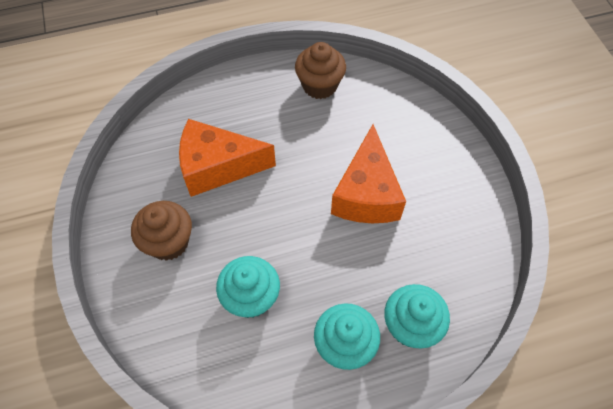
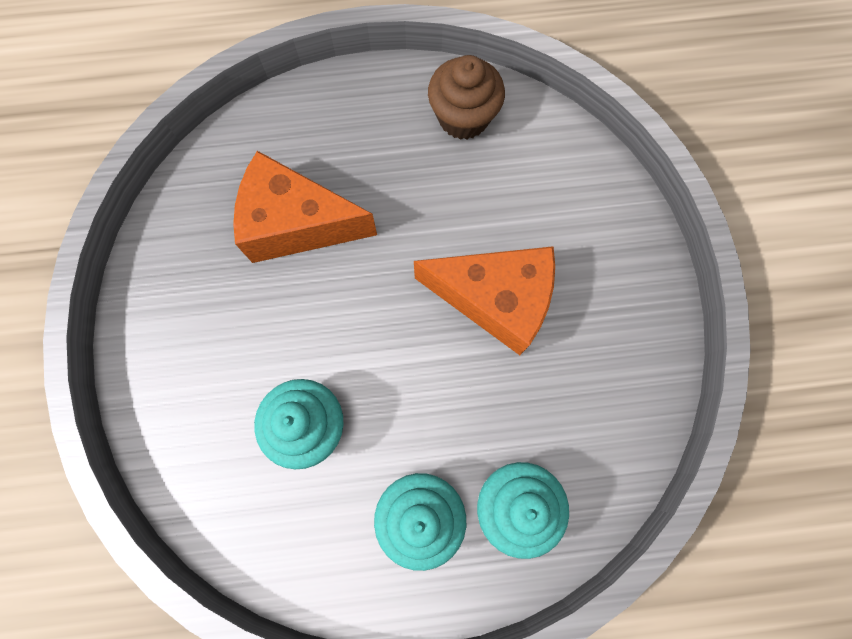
camera: 10 degrees right, 15 degrees up
(168, 242) = (212, 325): brown cupcake -> none
(366, 194) = (495, 300): orange cheese -> orange cheese turned 90 degrees counterclockwise

